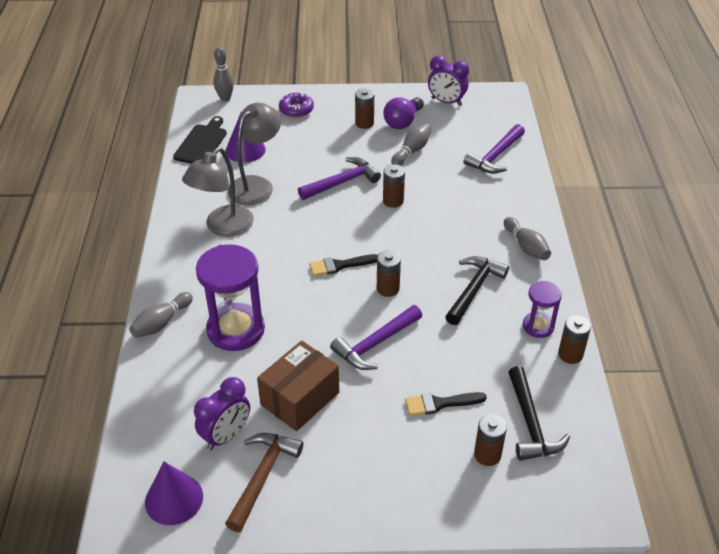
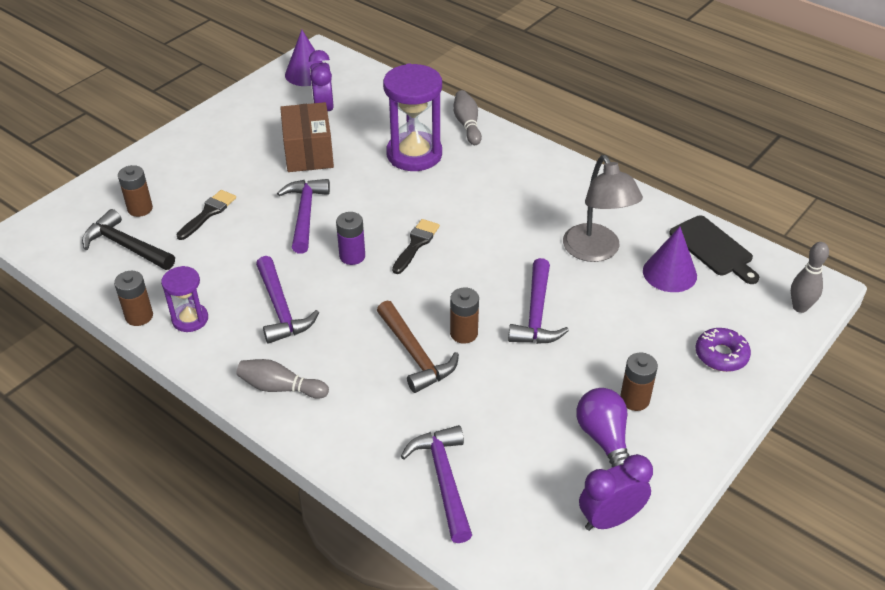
camera: 130 degrees right, 0 degrees up
(223, 227) = (550, 202): grey lamp -> none
(262, 476) = (272, 110): brown hammer -> brown hammer (415, 355)
(388, 288) = (352, 256): brown battery -> purple battery
(412, 151) = (534, 406): grey bowling pin -> none
(474, 289) = (281, 309): black hammer -> purple hammer

